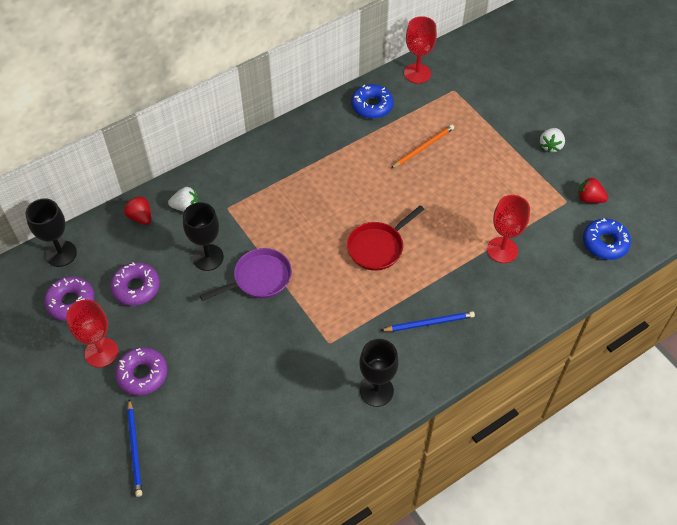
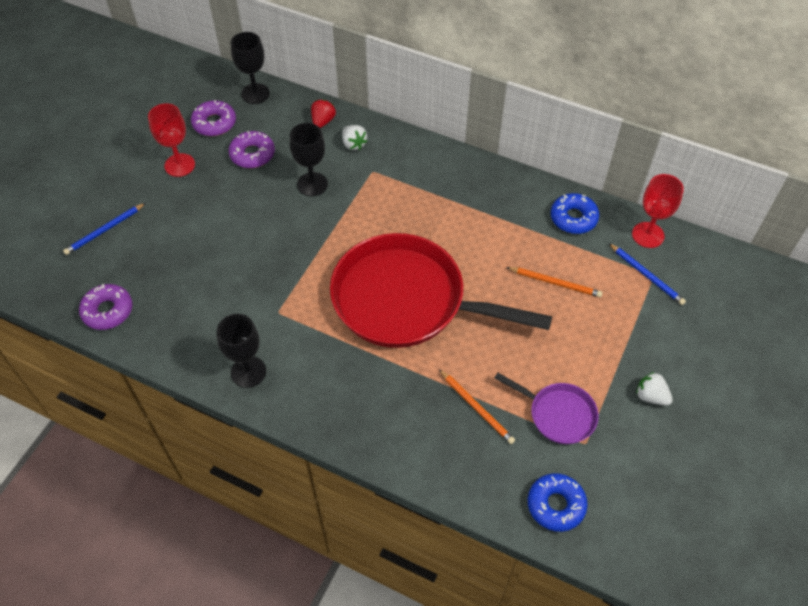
camera: 60 degrees right, 0 degrees up
(142, 374) = (174, 200): purple donut -> purple donut (108, 311)
(259, 278) = (313, 229): purple pan -> purple pan (558, 414)
(378, 247) = (407, 301): red pan -> red pan, size x2.16
(429, 323) = (347, 382): blue pencil -> blue pencil (646, 275)
(502, 250) = (476, 408): red goblet -> orange pencil
(550, 146) = (651, 396): white strawberry -> white strawberry turned 45 degrees clockwise
(589, 198) = (606, 465): red strawberry -> none

